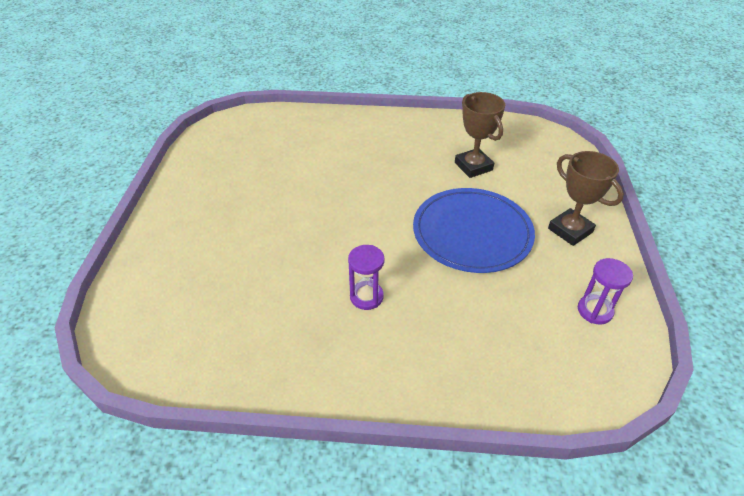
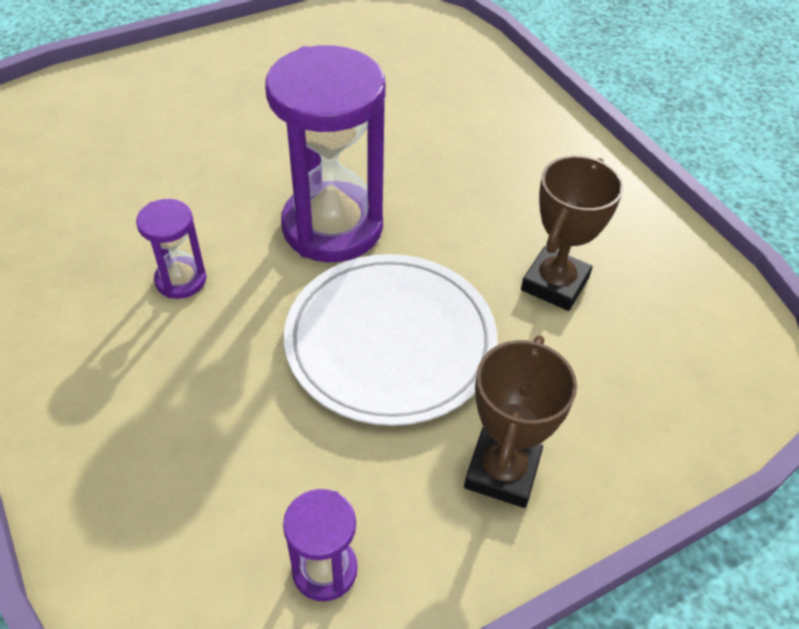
camera: 55 degrees right, 5 degrees up
(375, 221) = (332, 227): none -> purple hourglass
(472, 233) = (390, 342): blue plate -> white plate

